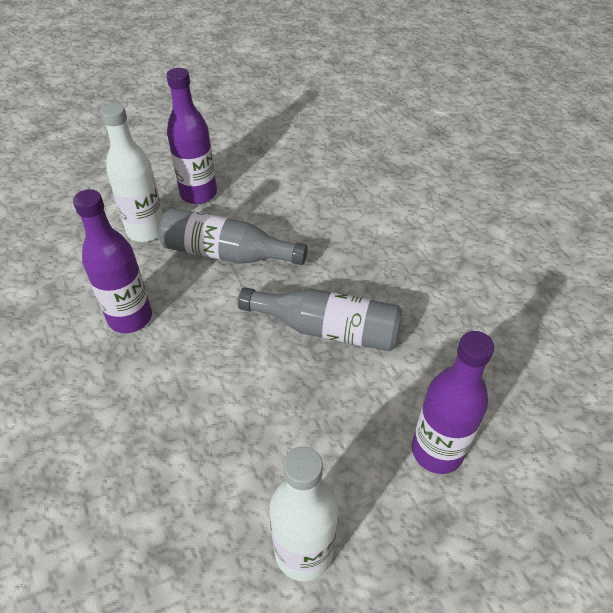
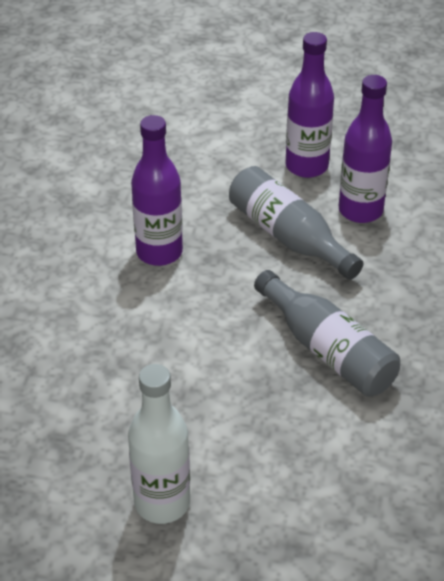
camera: 35 degrees right, 5 degrees down
(146, 230) = (230, 180): white bottle -> none
(437, 451) = (339, 499): purple bottle -> purple bottle (360, 210)

